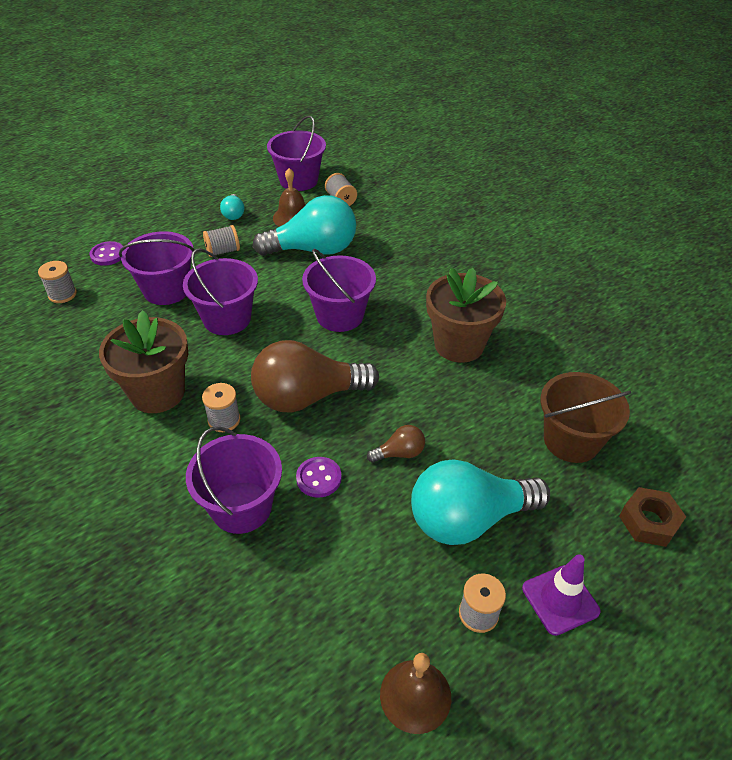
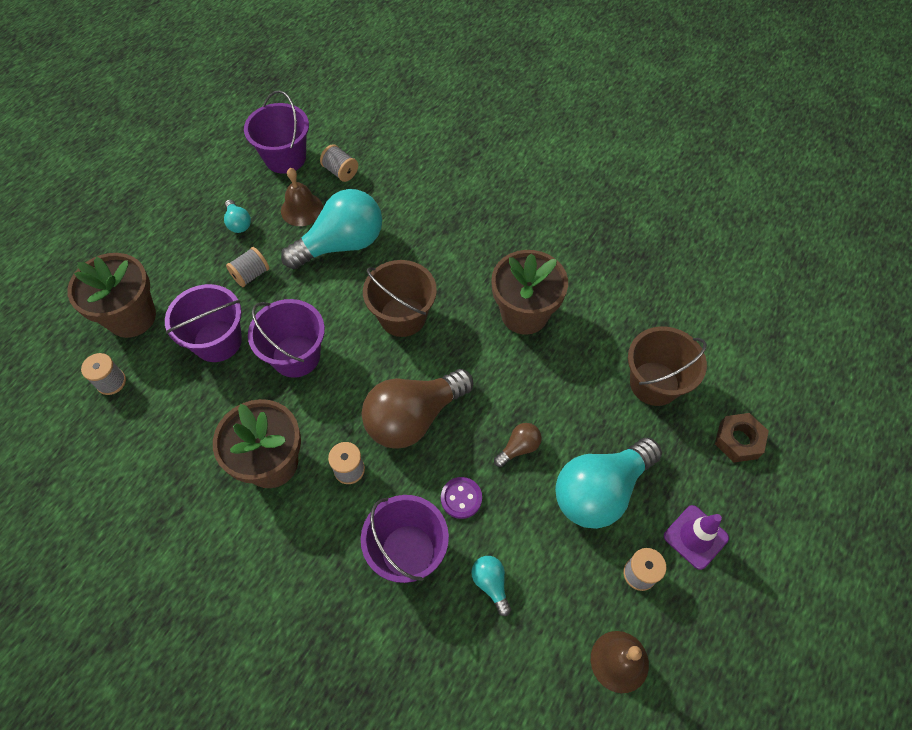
camera: 20 degrees left, 15 degrees up
(108, 255) = (131, 317): purple button -> brown flower pot
(310, 565) = (491, 584): none -> turquoise light bulb
(340, 315) = (402, 316): purple bucket -> brown bucket

